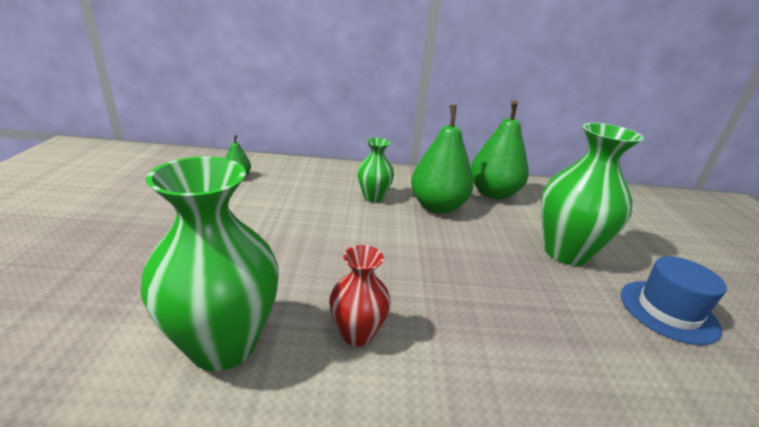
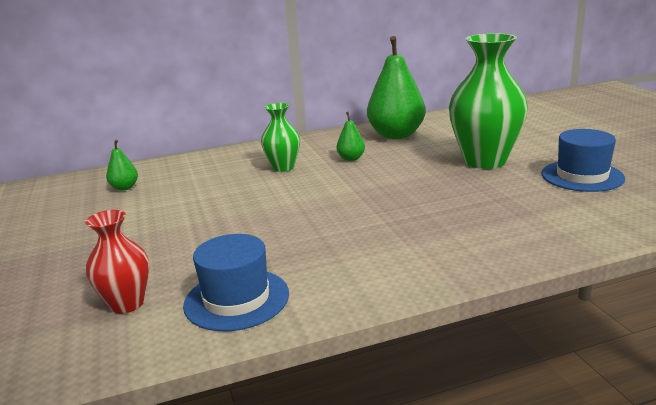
camera: 15 degrees left, 5 degrees down
(223, 344) = (236, 299): green vase -> blue hat
(357, 333) = (346, 259): red vase -> red vase (127, 304)
(437, 207) = (351, 158): green pear -> green pear, size x0.45

